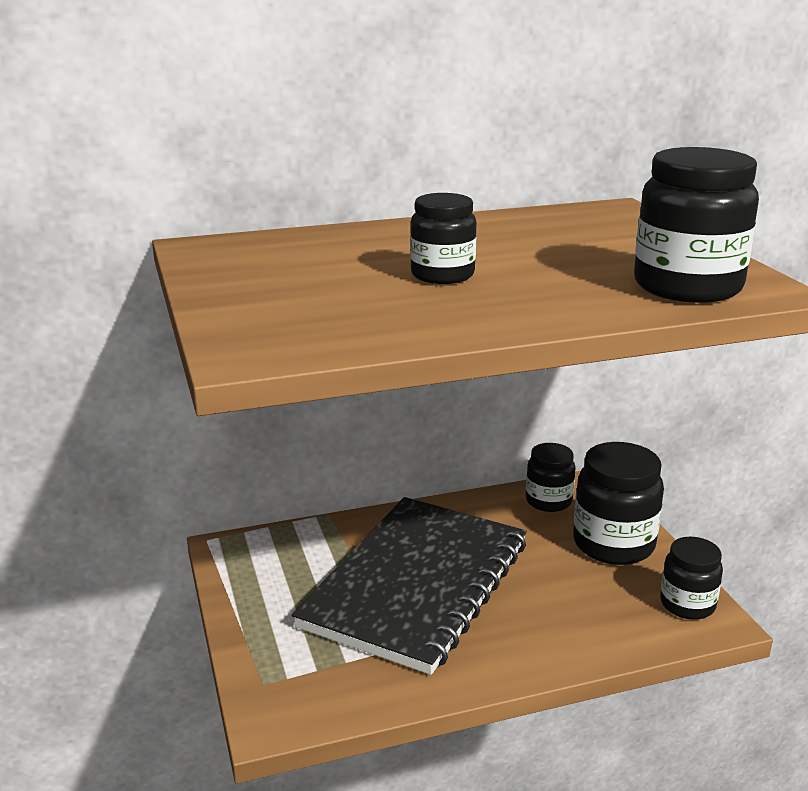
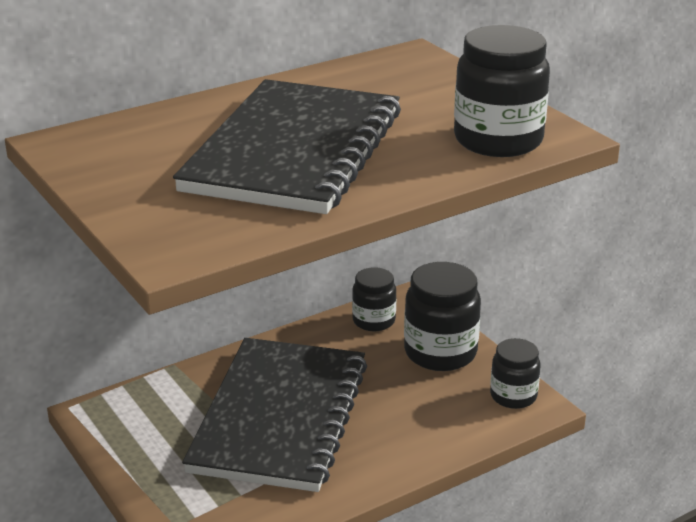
camera: 15 degrees left, 5 degrees up
(442, 275) = (294, 151): black jar -> black notebook

